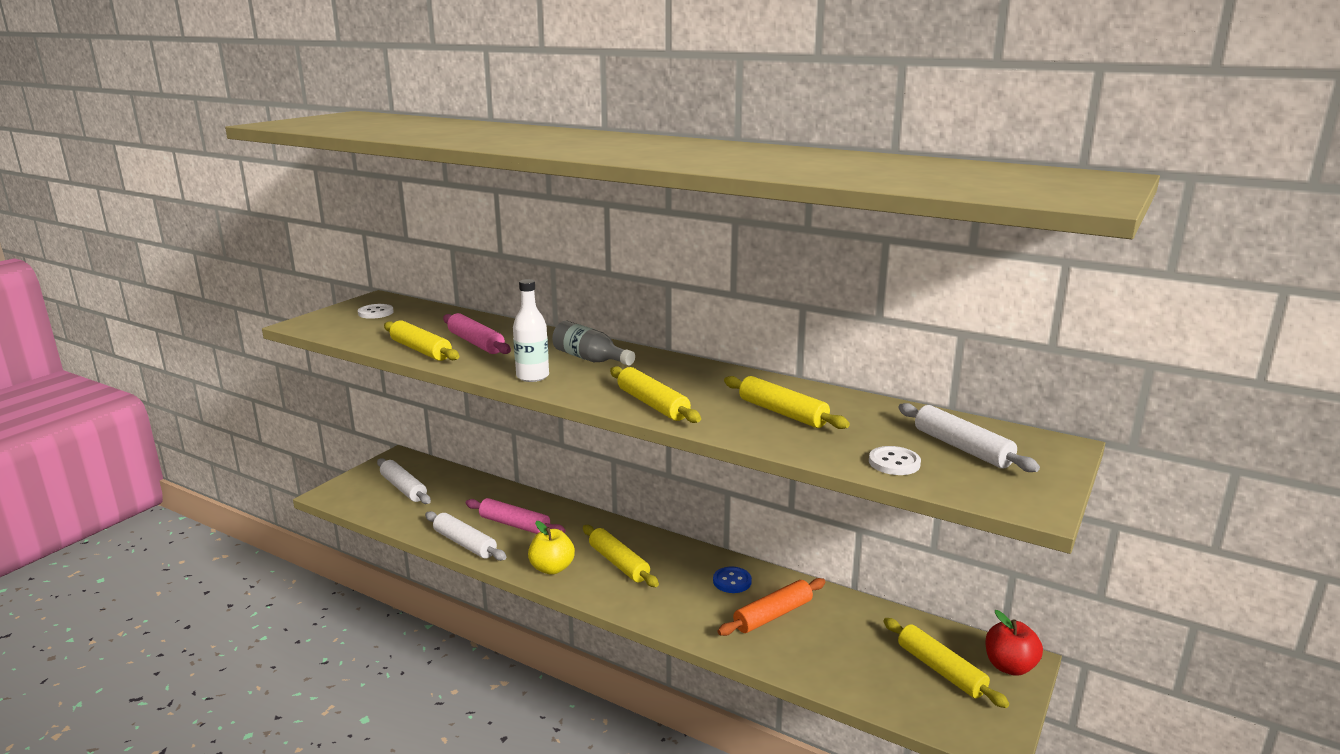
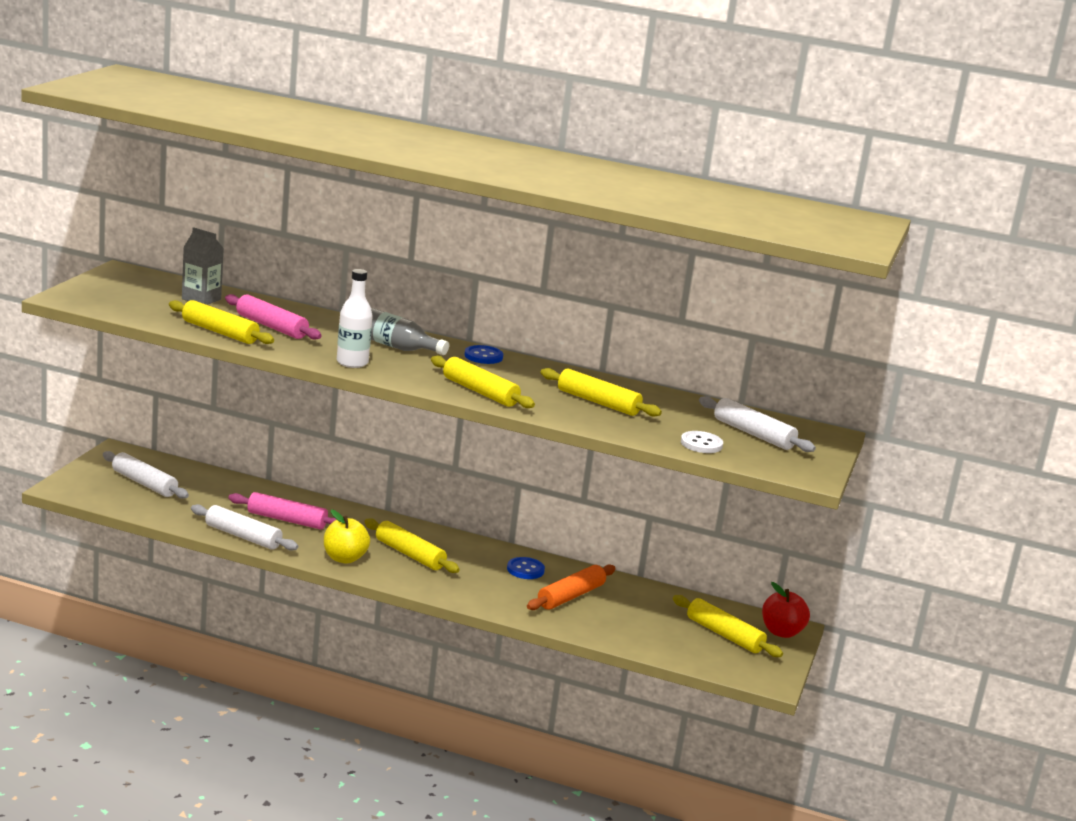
camera: 15 degrees left, 0 degrees up
(375, 313) = (135, 288): white button -> none
(428, 320) = (201, 299): none -> grey carton
(675, 365) = (483, 356): none -> blue button

